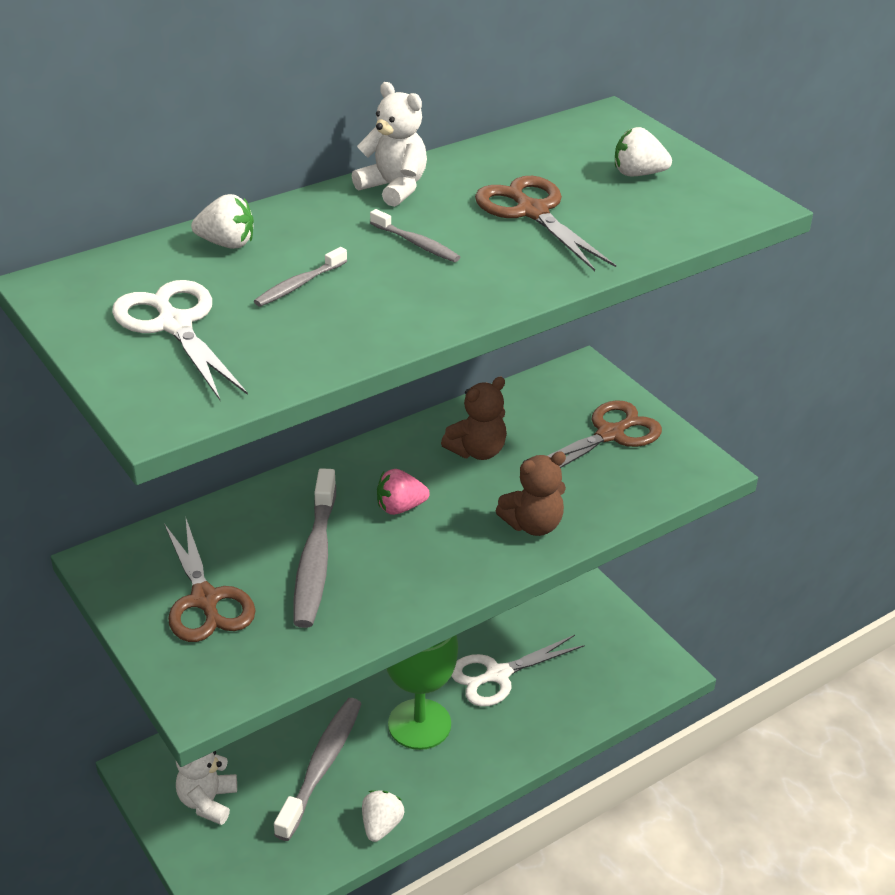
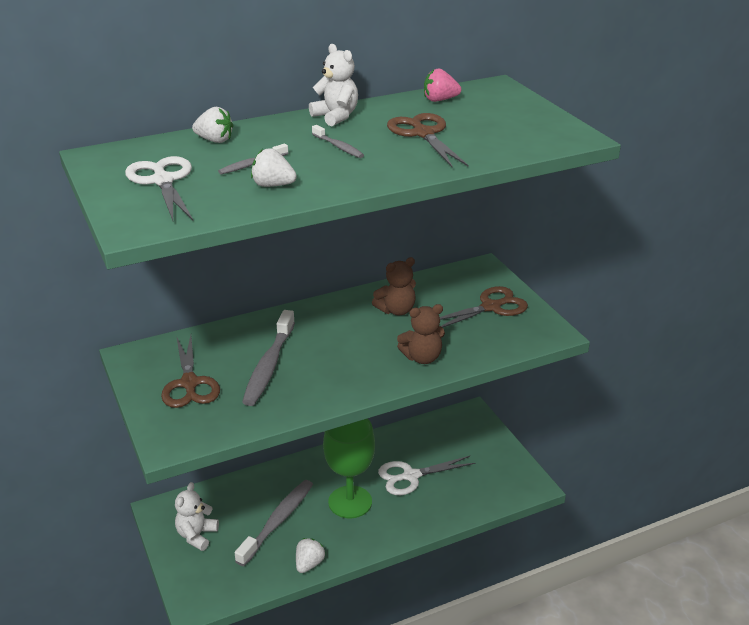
camera: 10 degrees right, 5 degrees down
(400, 507) = (334, 340): pink strawberry -> pink strawberry (440, 100)
(638, 174) = (504, 117): white strawberry -> white strawberry (273, 185)

